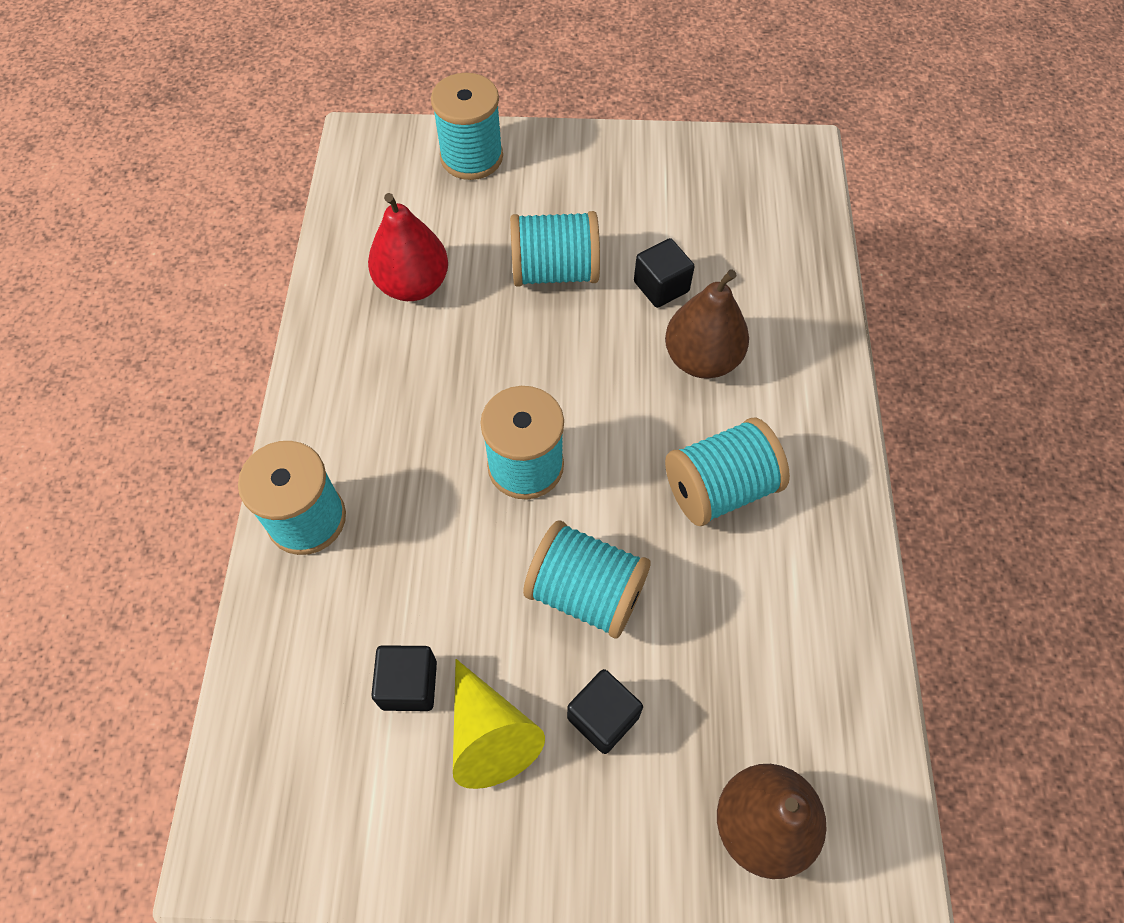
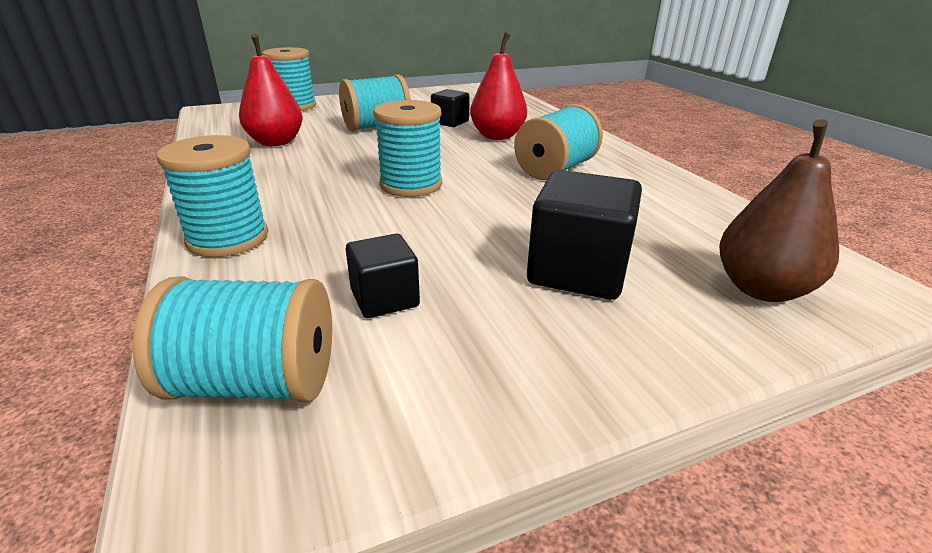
camera: 25 degrees left, 30 degrees down
(489, 734) = (486, 306): yellow cone -> none
(586, 592) = (505, 221): turquoise spool -> turquoise spool (256, 382)
(603, 717) = (577, 271): black cube -> black cube, size x1.70
(701, 359) = (497, 136): brown pear -> red pear

